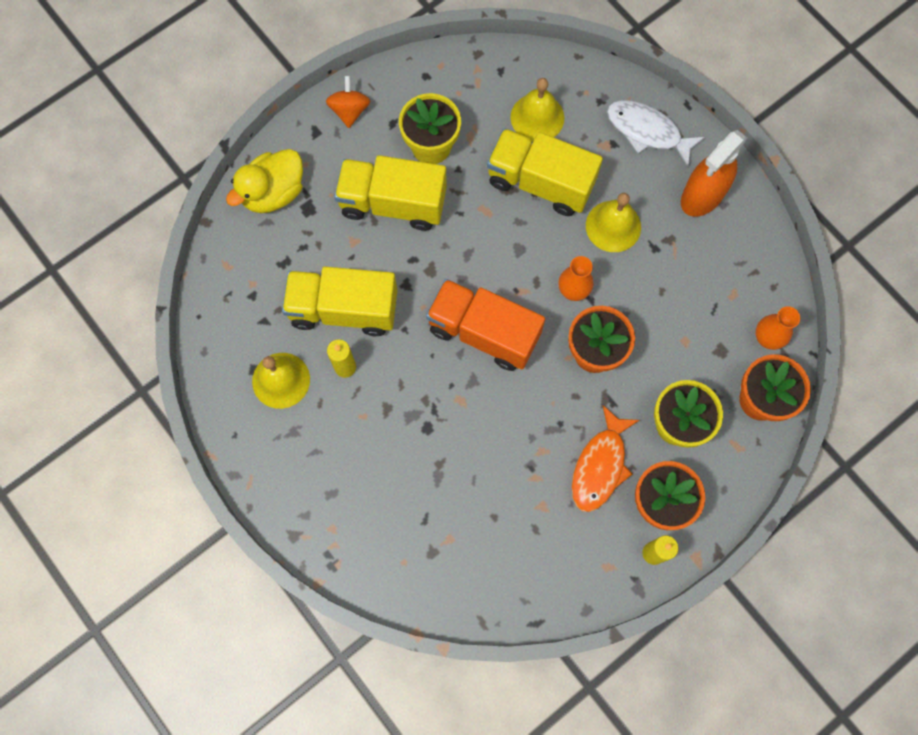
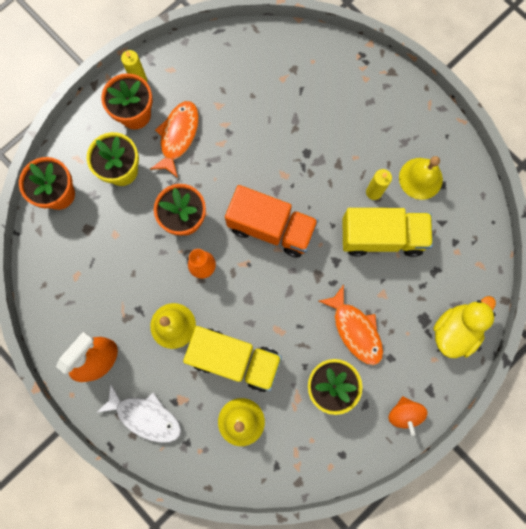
camera: 175 degrees right, 5 degrees up
(393, 203) = (355, 330): yellow truck -> orange fish
(767, 338) = (51, 242): orange vase -> none

